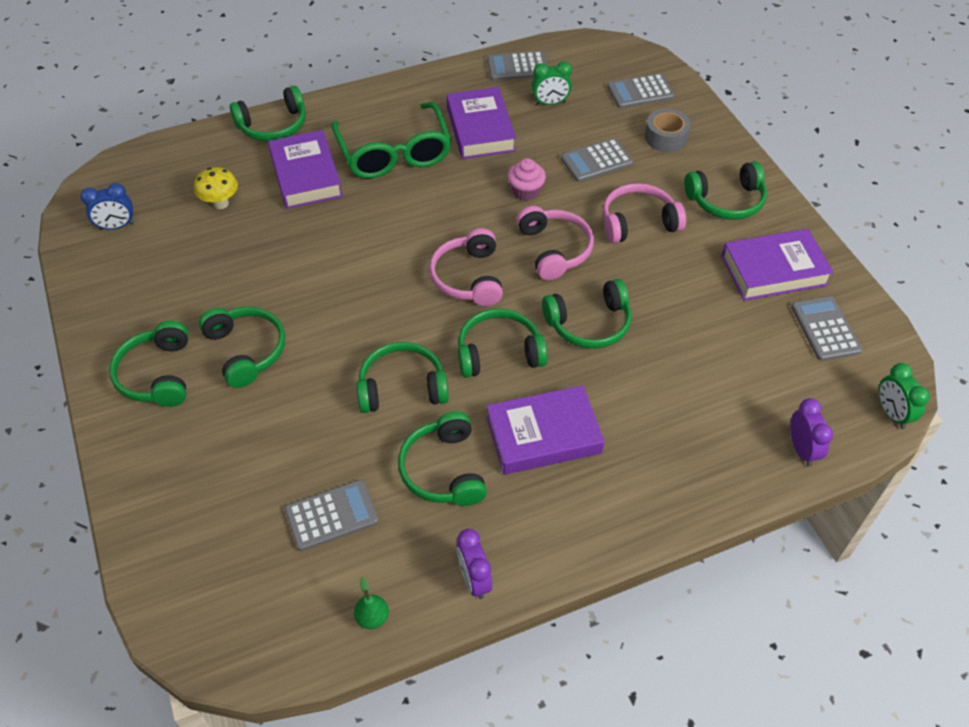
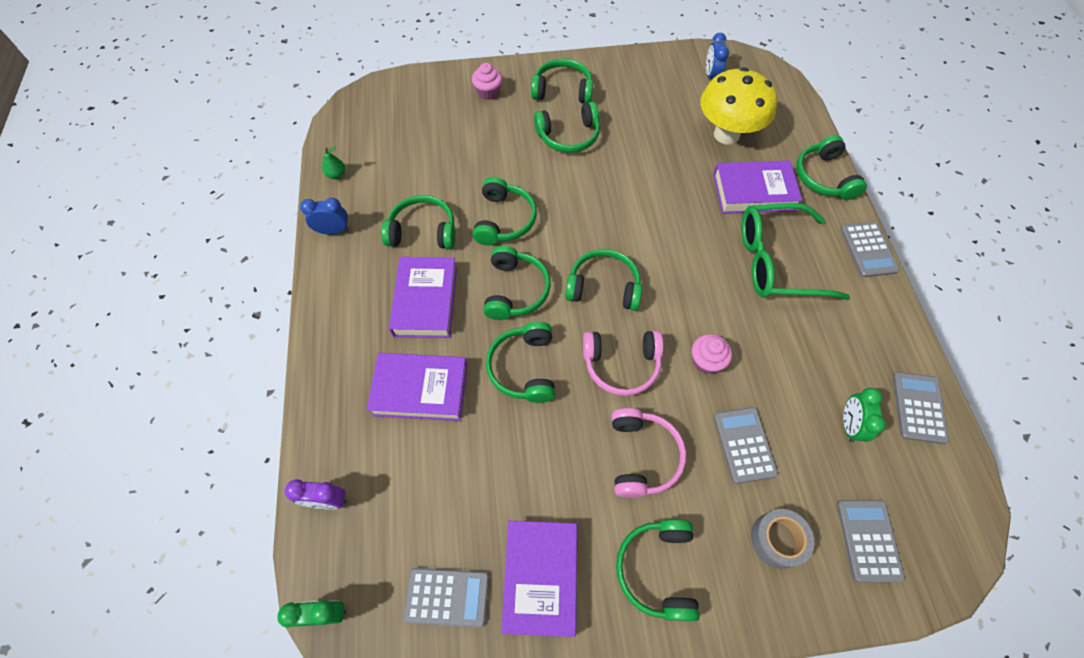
camera: 105 degrees right, 10 degrees up
(169, 464) = (488, 92): none -> pink cupcake
(221, 203) = (726, 134): yellow mushroom -> yellow mushroom, size x2.02
(331, 515) = (415, 165): grey calculator -> grey calculator (868, 249)
(468, 278) = (603, 287): pink headphones -> green headphones
(474, 579) = (334, 231): purple clock -> blue clock
(480, 129) = (807, 342): purple book -> purple book (420, 389)

